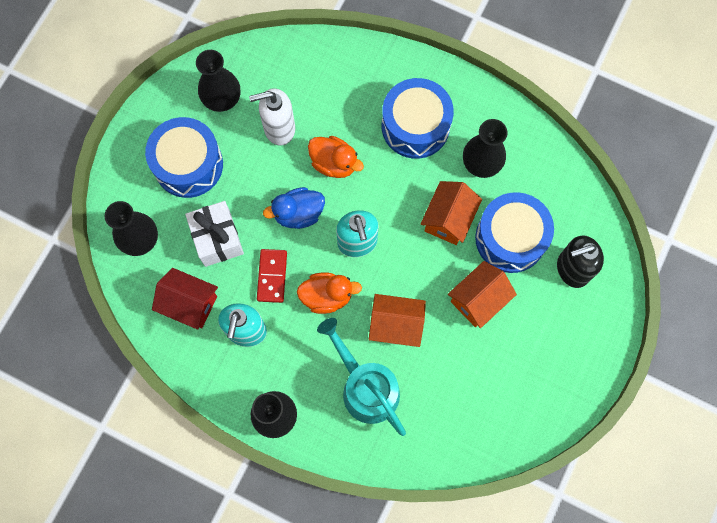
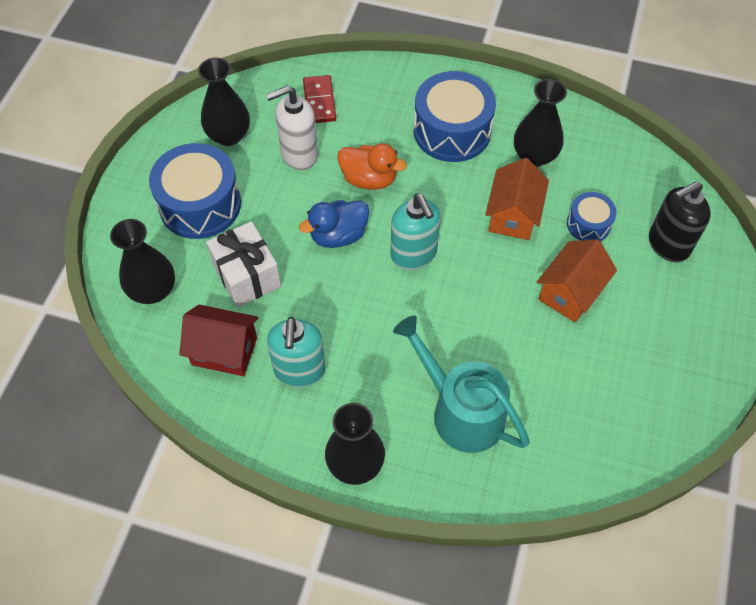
camera: 10 degrees left, 15 degrees down
(272, 276) = (320, 305): red domino -> red domino (319, 101)
(327, 296) = (390, 316): orange duck -> none
(396, 325) = (480, 335): orange house -> none
(510, 238) = (588, 224): blue drum -> blue drum, size x0.53

